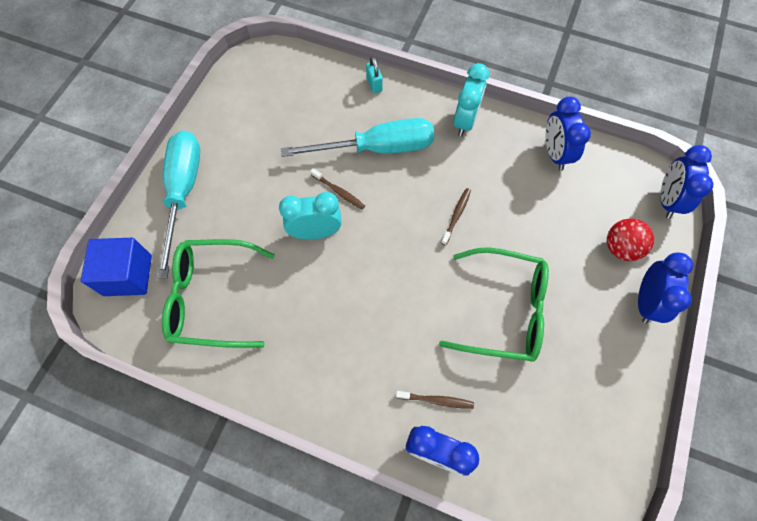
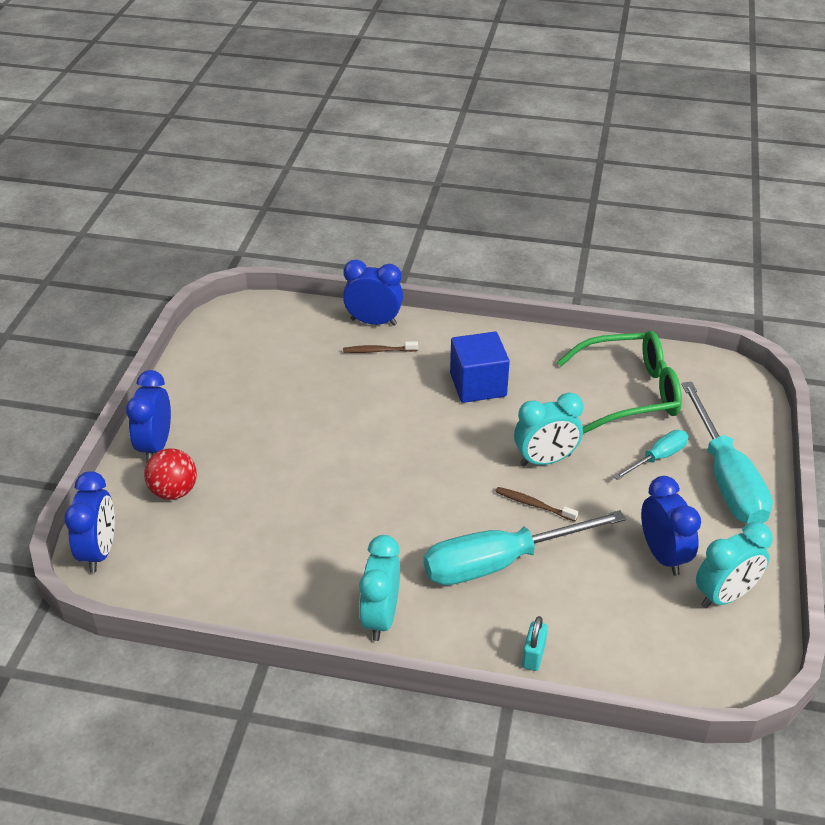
camera: 170 degrees right, 25 degrees down
(128, 275) = (731, 398): blue cube -> blue cube (478, 385)
(225, 220) = (658, 458): none -> turquoise screwdriver
(238, 103) = (725, 596): none -> turquoise clock
(374, 84) = (533, 656): turquoise padlock -> turquoise padlock turned 45 degrees clockwise
(456, 215) = (378, 498): brown toothbrush -> none
(504, 310) = (315, 420): green glasses -> none
(555, 154) = (247, 590): blue clock -> blue clock (663, 555)

